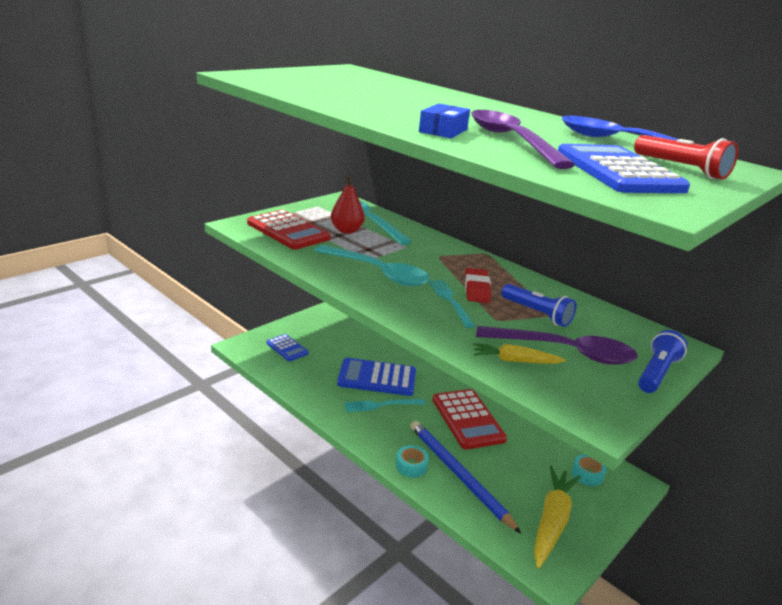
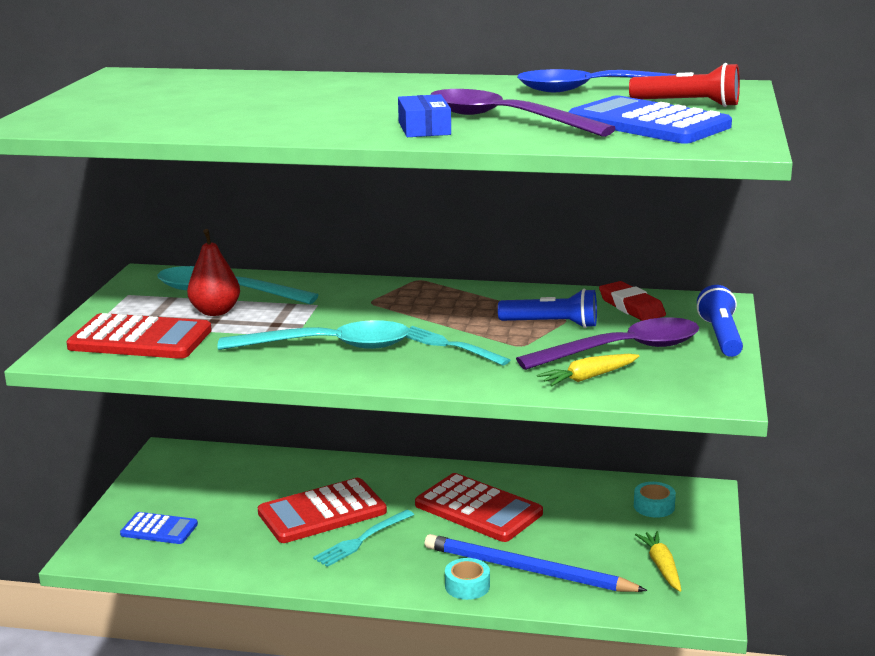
camera: 30 degrees left, 5 degrees down
(377, 378) = (322, 512): blue calculator -> red calculator
(476, 289) = (460, 322): red eraser -> red eraser (631, 307)
(551, 521) = (661, 567): yellow carrot -> yellow carrot, size x0.59

